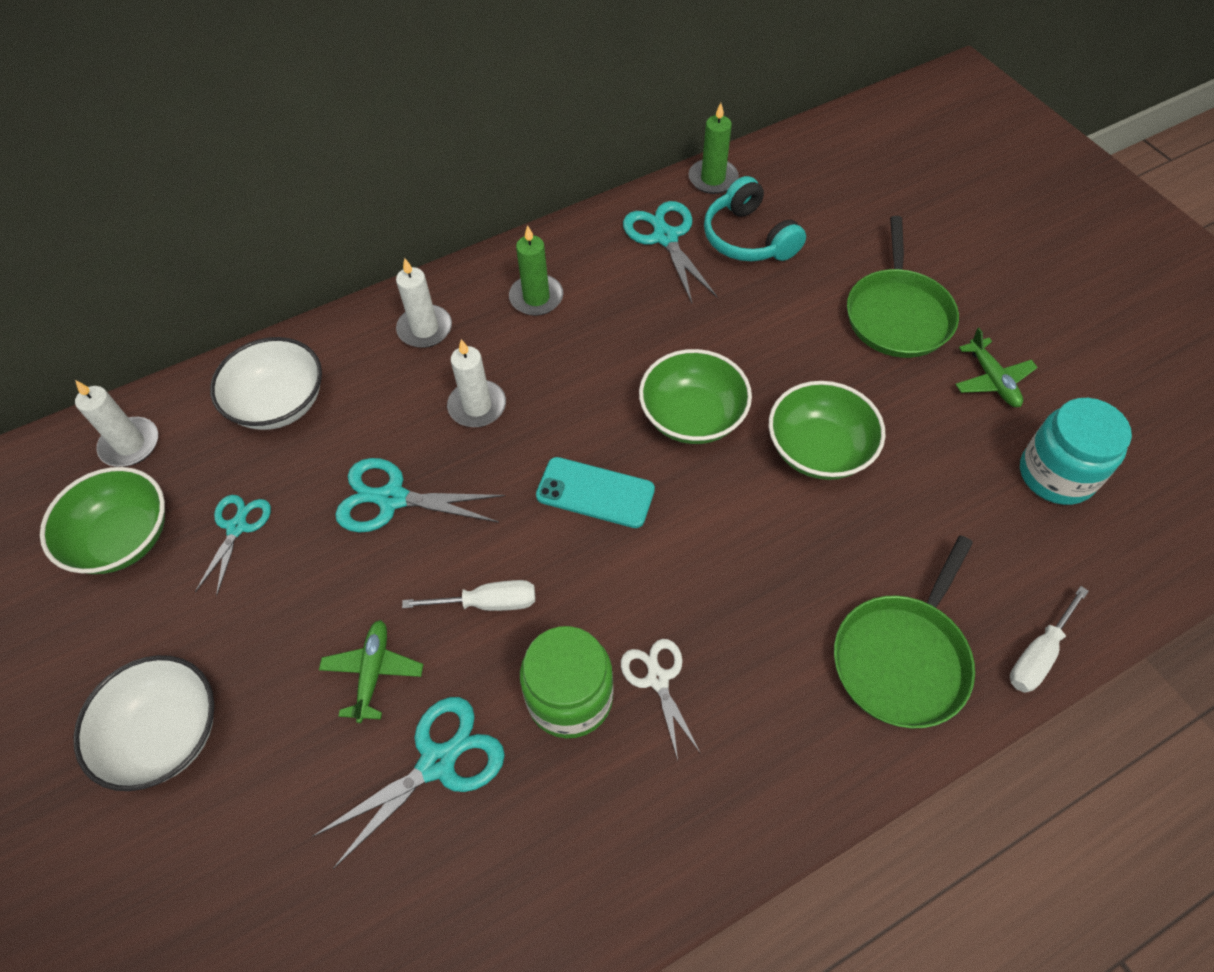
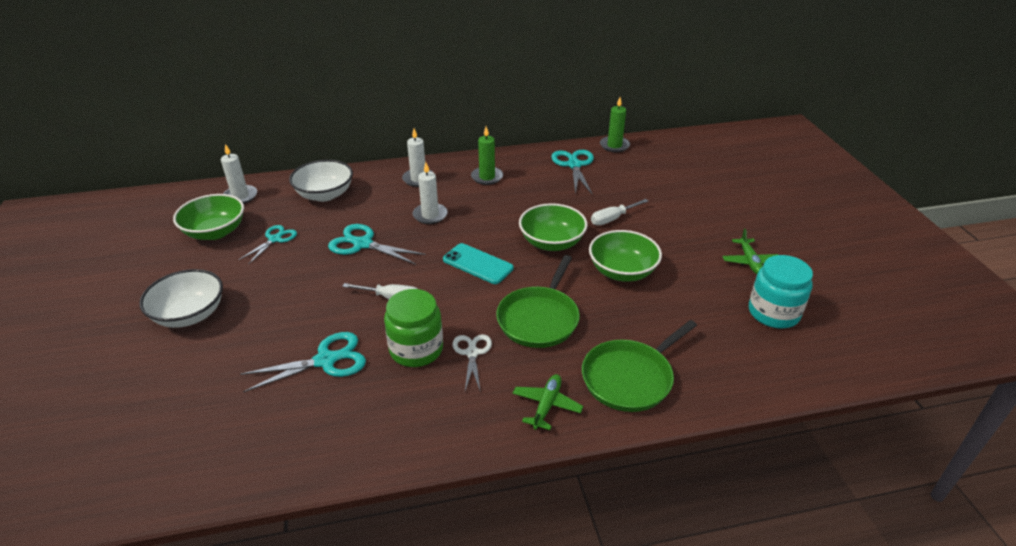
camera: 15 degrees right, 20 degrees down
(373, 672) = (312, 314): green plane -> green plane (546, 405)
(748, 238) = (623, 173): turquoise headphones -> none
(897, 314) = (701, 221): green pan -> green pan (539, 318)
(1038, 654) = (723, 396): white screwdriver -> white screwdriver (613, 219)

